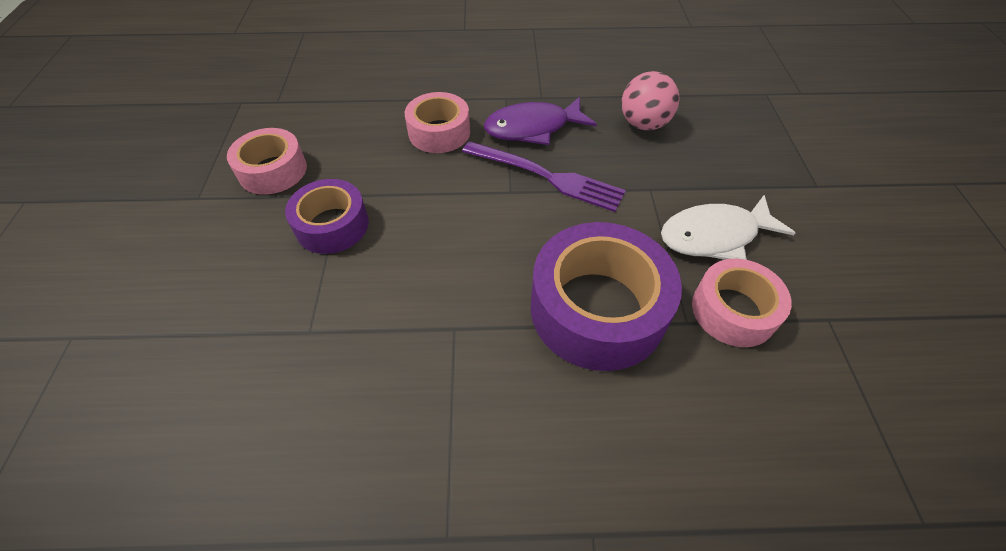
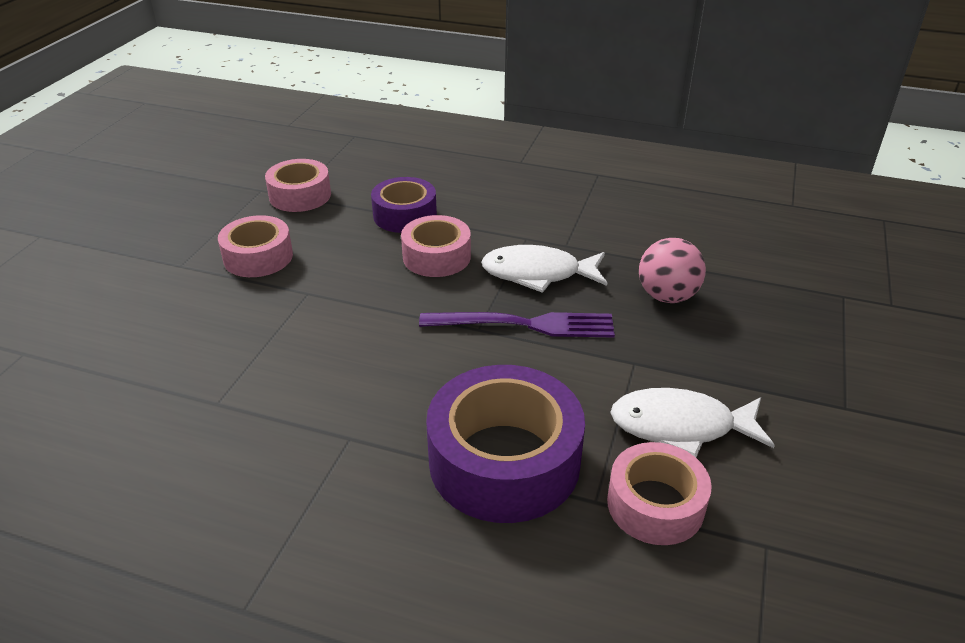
camera: 20 degrees right, 15 degrees down
(282, 100) = (300, 195): none -> pink tape
(332, 225) = (286, 318): purple tape -> purple tape (405, 215)
(533, 128) = (538, 273): purple fish -> white fish
(548, 177) = (527, 324): purple fork -> purple fork turned 45 degrees counterclockwise

